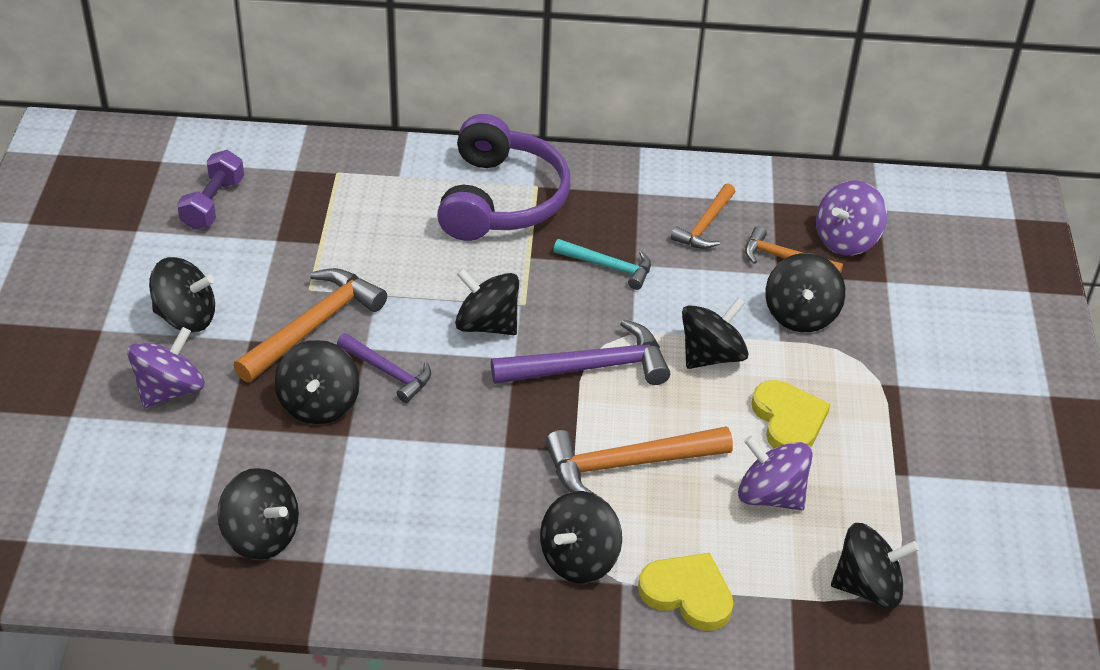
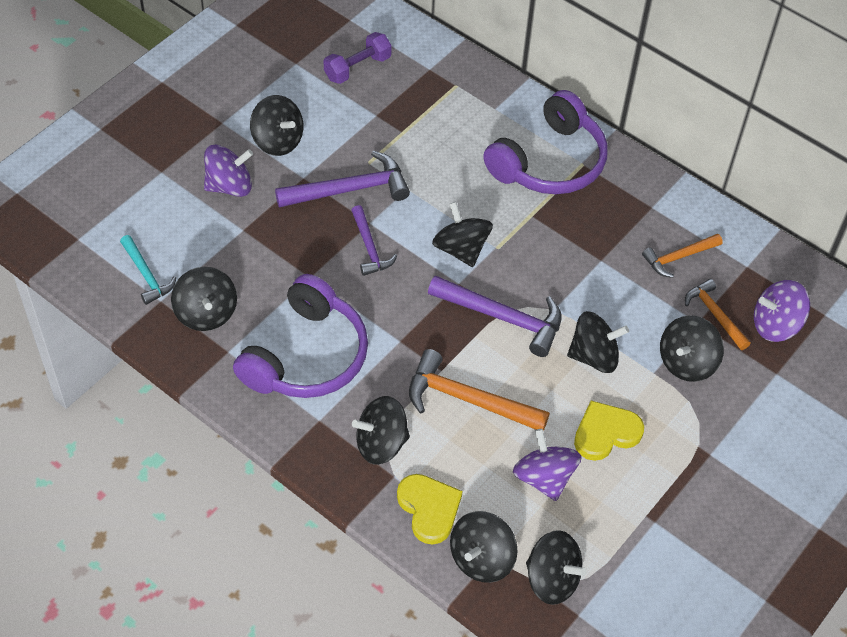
camera: 35 degrees right, 10 degrees up
(313, 326) = (350, 189): orange hammer -> purple hammer
(319, 404) = (309, 246): black spinning top -> black spinning top (481, 559)
(417, 517) = (306, 355): none -> purple headphones
(608, 266) = (580, 252): turquoise hammer -> turquoise hammer (147, 275)
(788, 420) = (605, 433): yellow heart -> yellow heart turned 135 degrees counterclockwise

